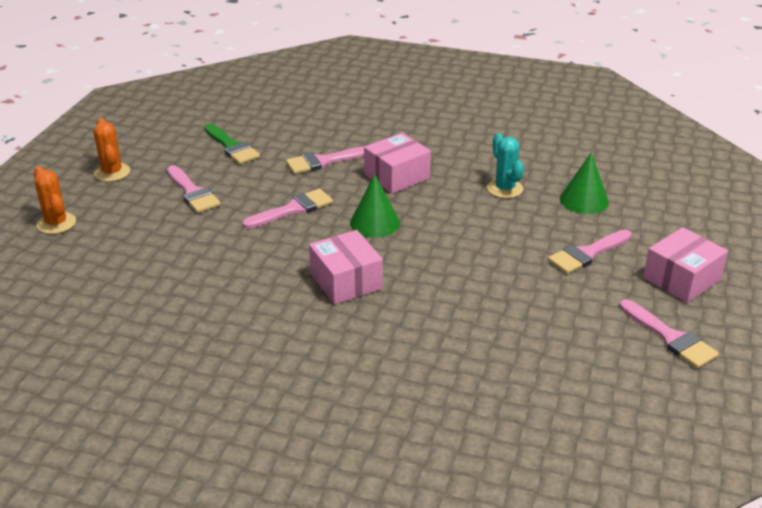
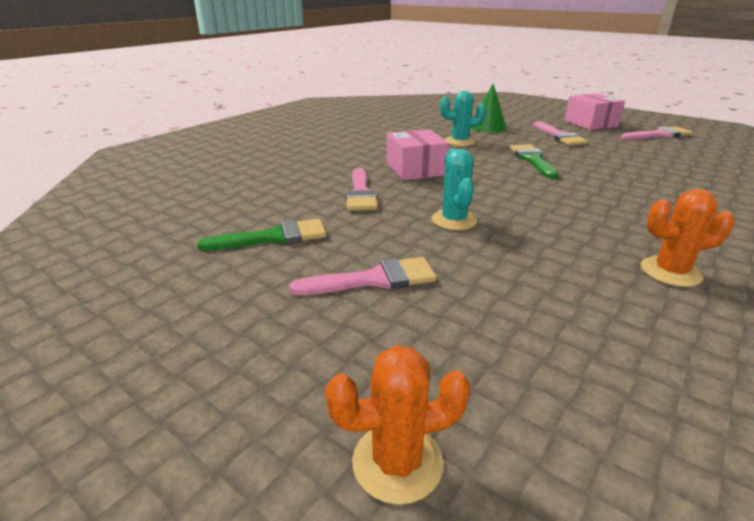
camera: 70 degrees left, 5 degrees down
(112, 172) = (245, 355): orange cactus -> orange cactus (670, 272)
(293, 209) = (454, 220): pink brush -> turquoise cactus
(346, 281) = (604, 213): pink box -> none
(374, 223) = (497, 188): green cone -> none
(474, 238) = (532, 160): none -> green brush

